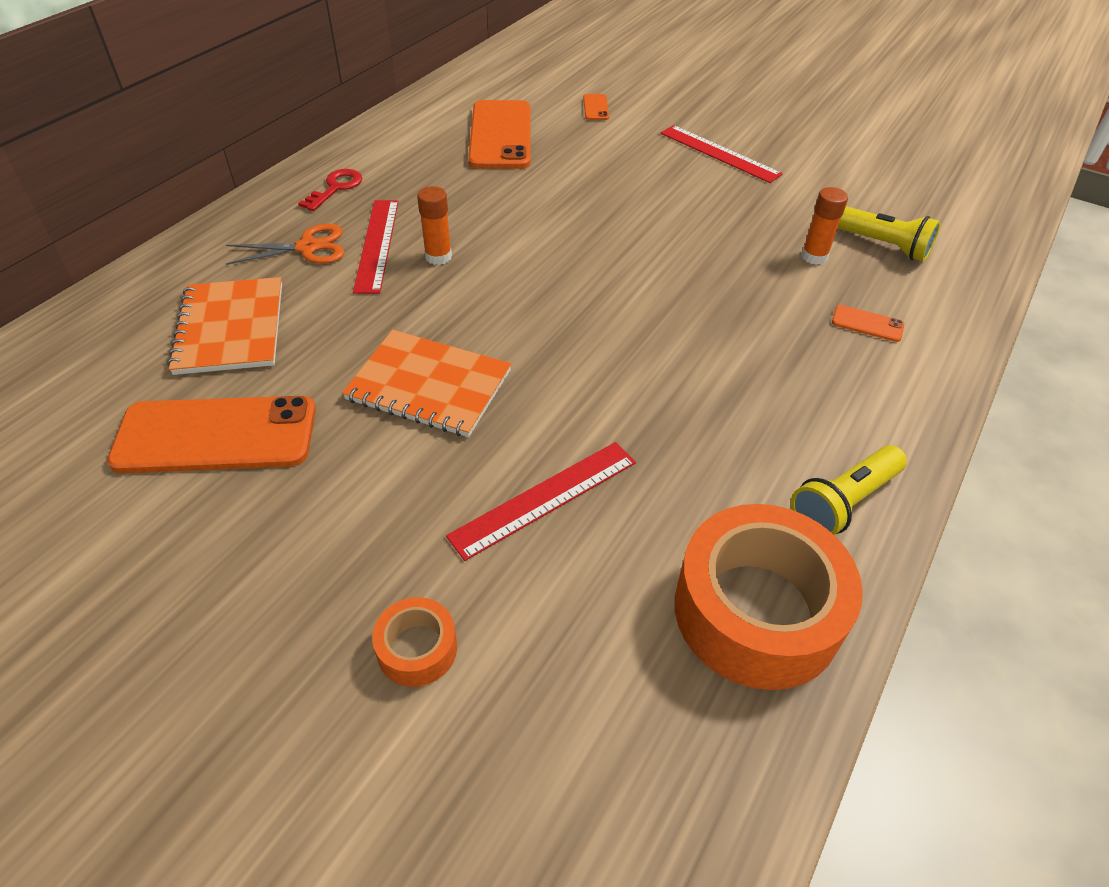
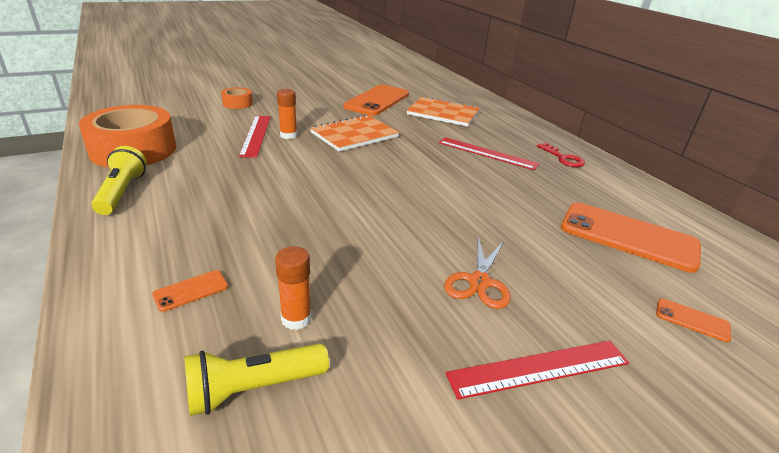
camera: 120 degrees right, 15 degrees down
(308, 247) = (498, 138): orange scissors -> orange scissors (479, 282)
(438, 257) = (459, 164): orange glue stick -> orange glue stick (288, 135)

